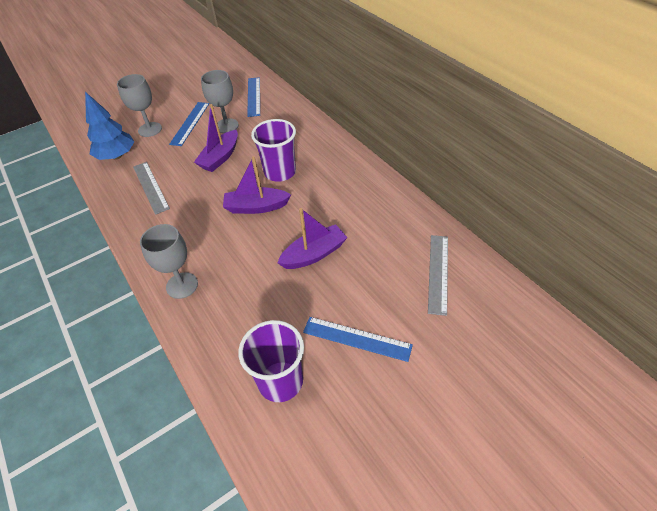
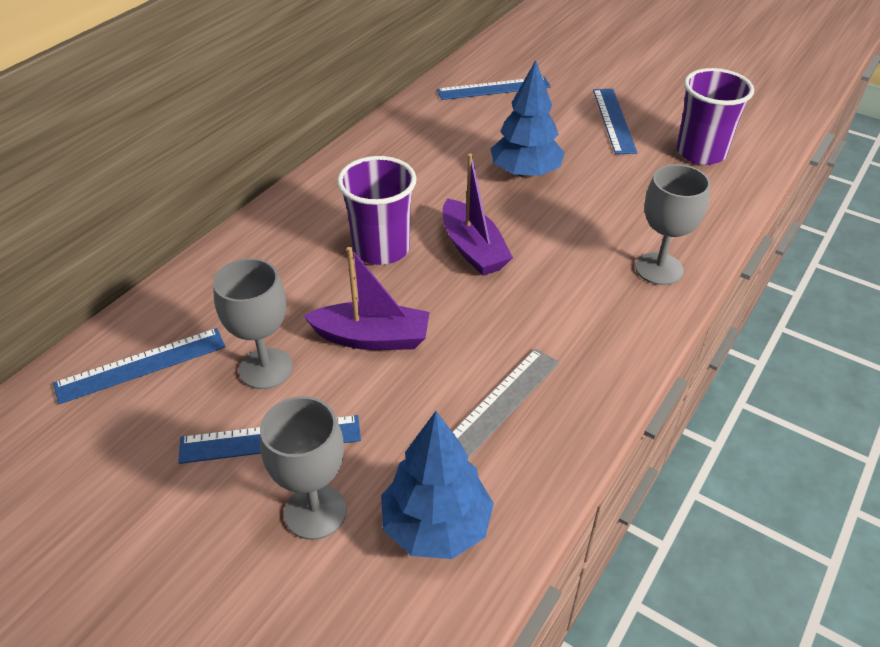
camera: 115 degrees left, 5 degrees down
(314, 254) = (525, 173): purple boat -> blue tree
(438, 273) = (494, 89): grey ruler -> blue ruler

